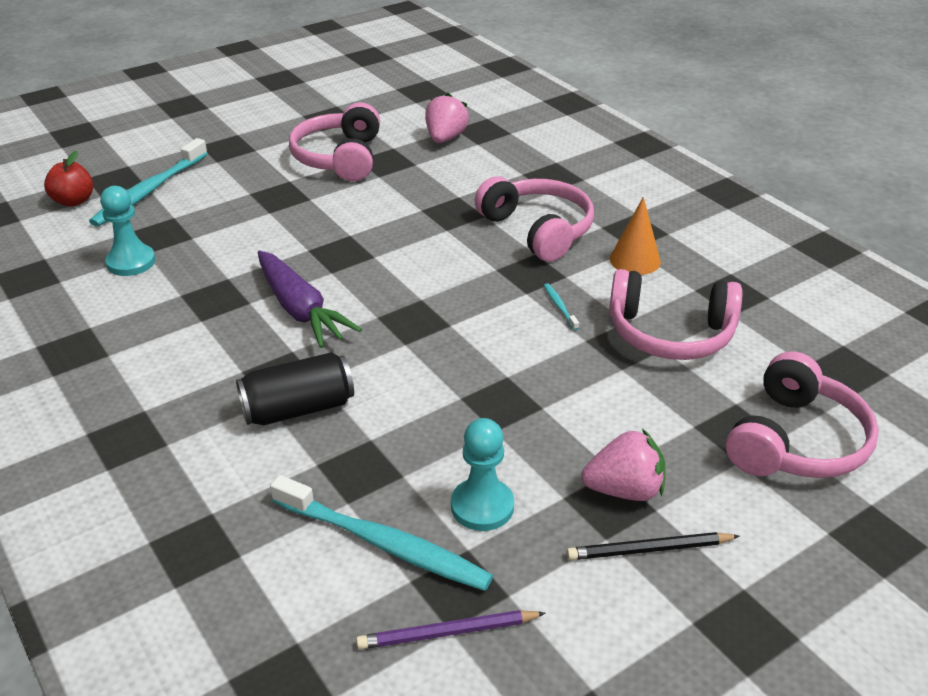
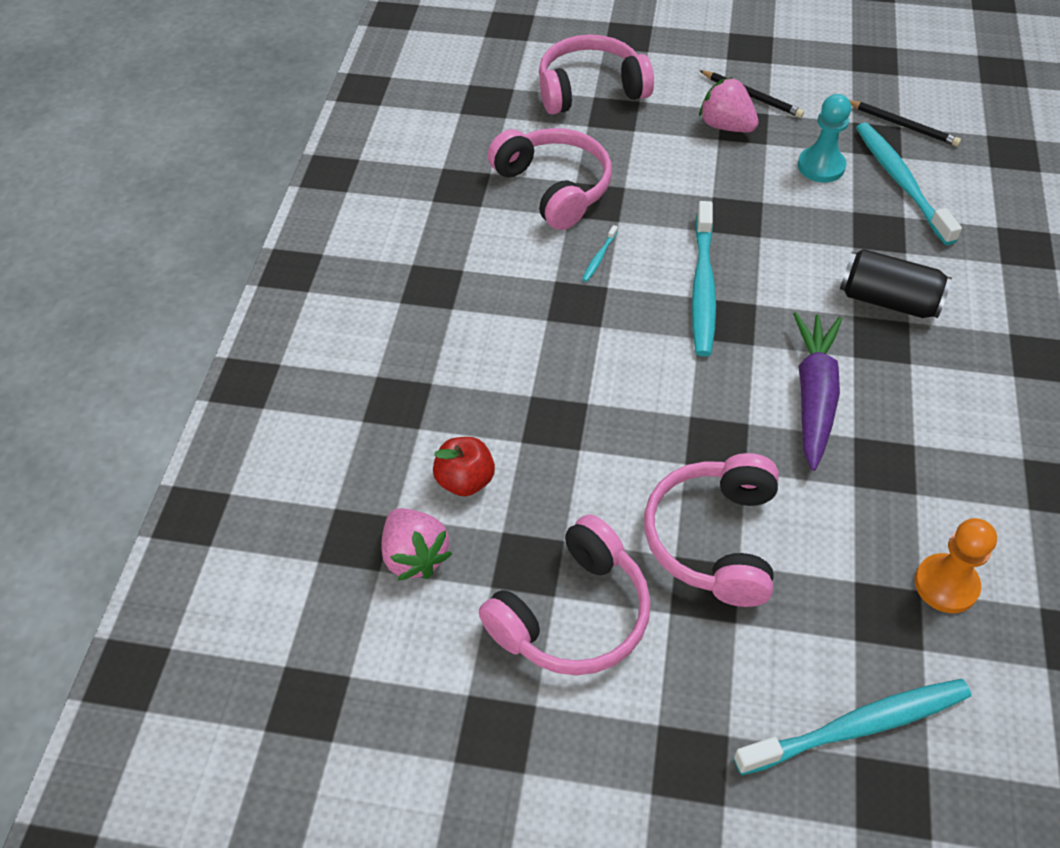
camera: 135 degrees left, 15 degrees up
(74, 201) = (971, 780): red apple -> red apple (465, 480)
(131, 262) = (946, 585): turquoise pawn -> orange pawn
(445, 138) = (415, 556): pink strawberry -> pink strawberry turned 90 degrees counterclockwise
(447, 633) = (903, 125): purple pencil -> black pencil
(459, 331) = (702, 287): none -> turquoise toothbrush
(538, 230) = (509, 343): pink headphones -> pink headphones (714, 539)
(635, 260) = (480, 258): orange cone -> none

